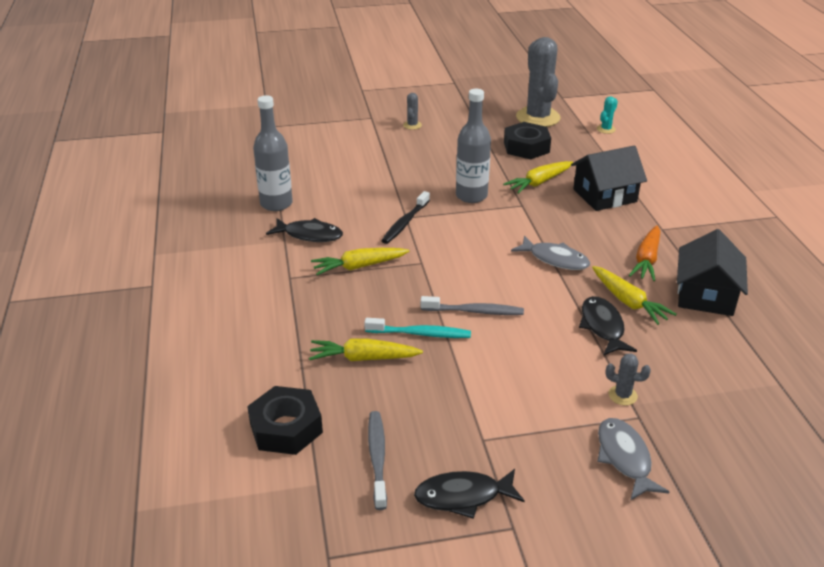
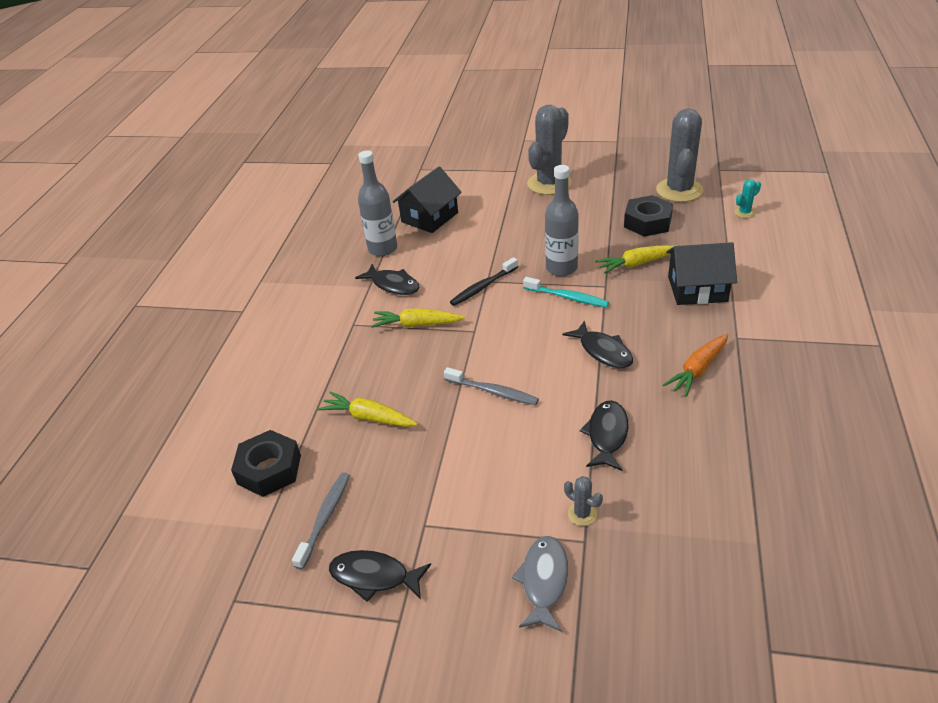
camera: 25 degrees right, 5 degrees up
(412, 125) = (549, 183): grey cactus -> grey cactus, size x2.40
(420, 334) = (431, 404): turquoise toothbrush -> turquoise toothbrush (567, 297)
(555, 259) = (603, 351): grey fish -> black fish
(628, 302) = (650, 413): yellow carrot -> none
(705, 295) = (738, 423): black house -> black house (429, 217)

